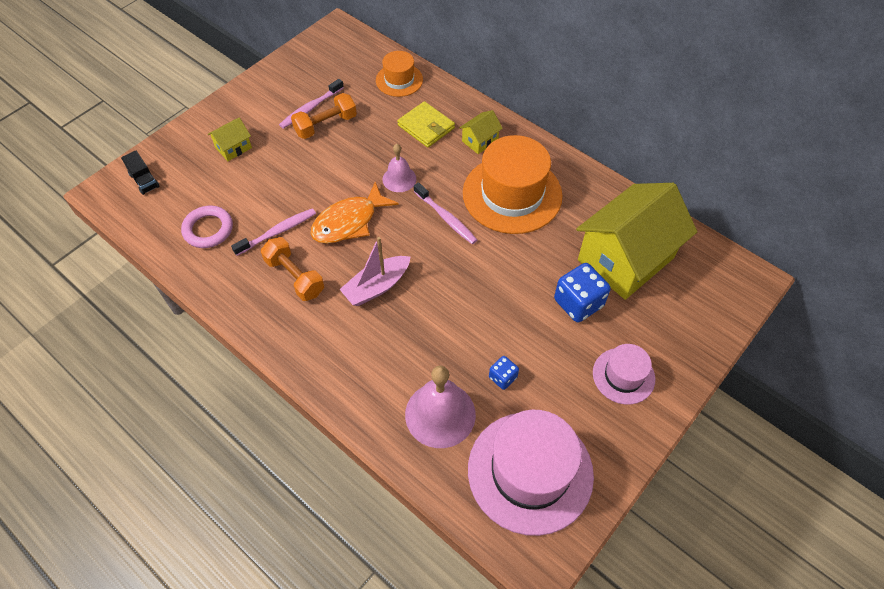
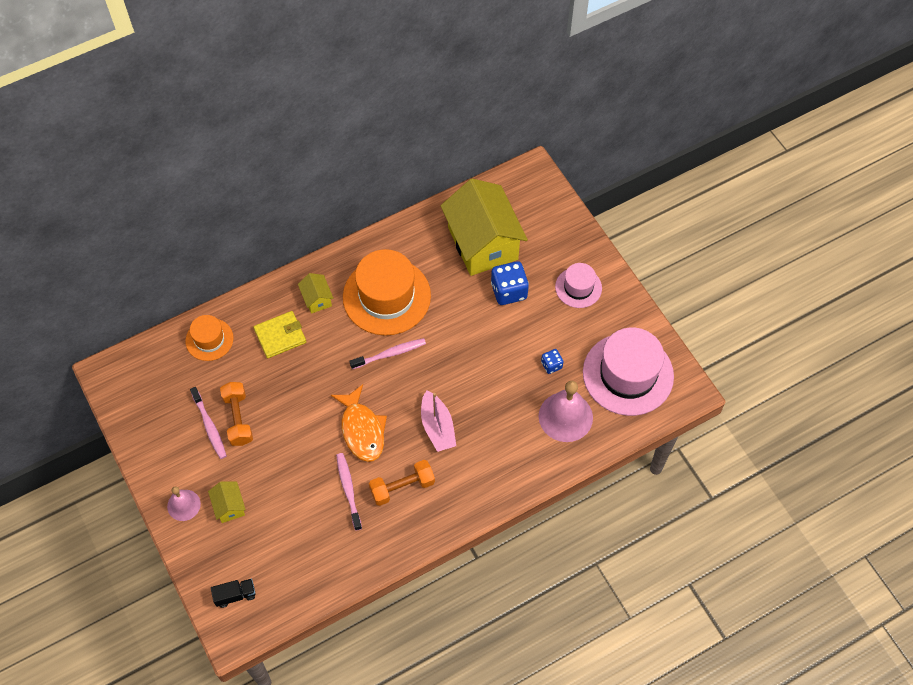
camera: 70 degrees left, 5 degrees up
(208, 229) = (321, 547): pink ring -> none
(399, 179) = (331, 376): pink bell -> pink bell (183, 505)

